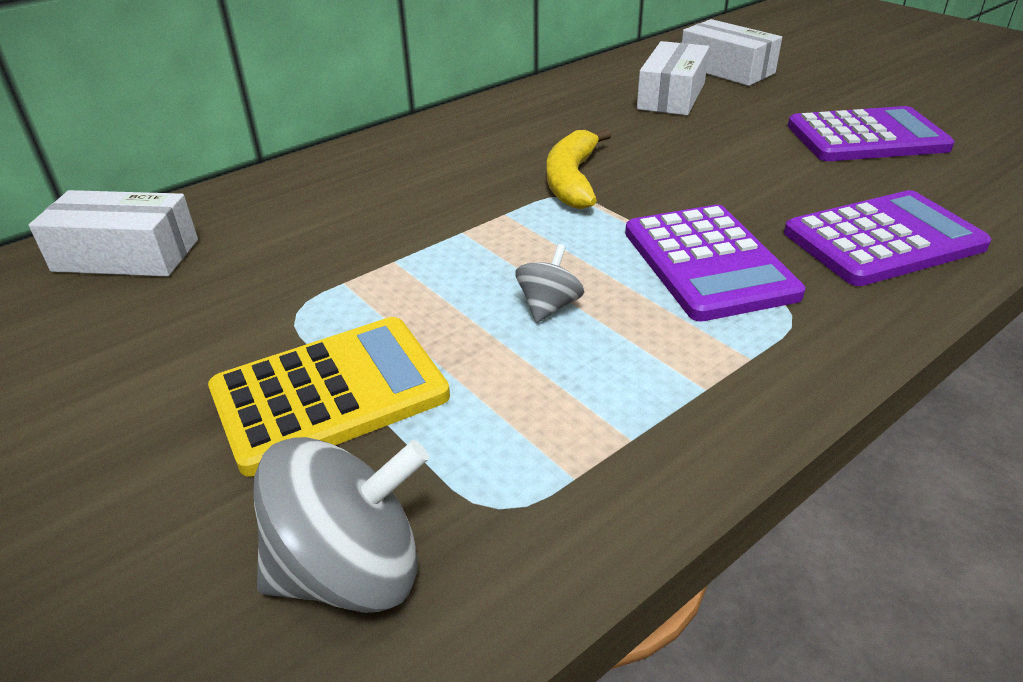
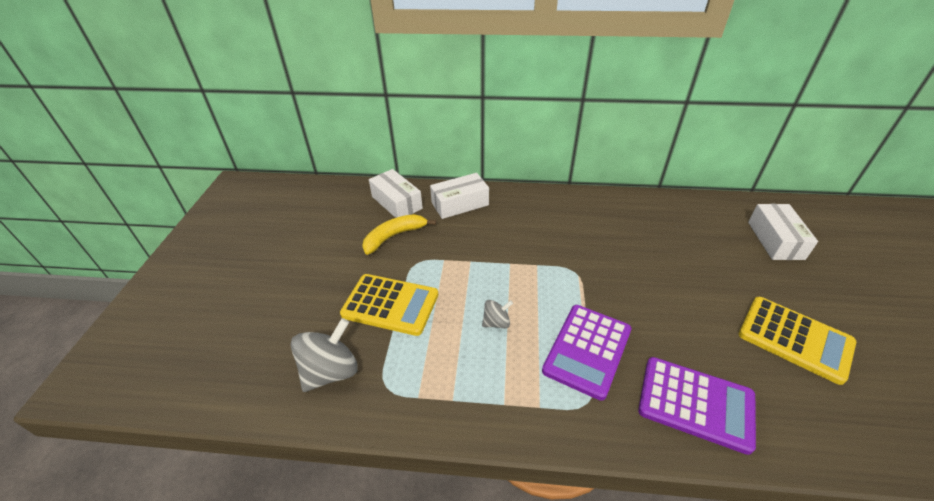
camera: 45 degrees right, 5 degrees up
(350, 570) = (331, 371): grey spinning top -> grey spinning top turned 75 degrees counterclockwise
(572, 180) = (587, 265): yellow banana -> yellow banana (394, 236)
(671, 96) = (711, 241): white box -> white box (460, 204)
(866, 137) = (794, 339): purple calculator -> yellow calculator

